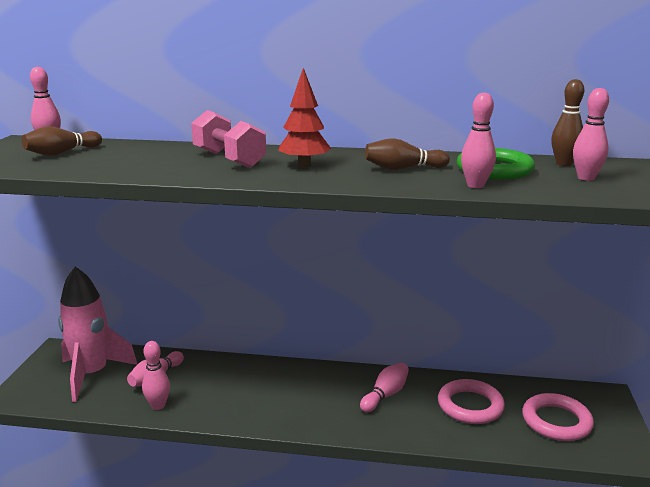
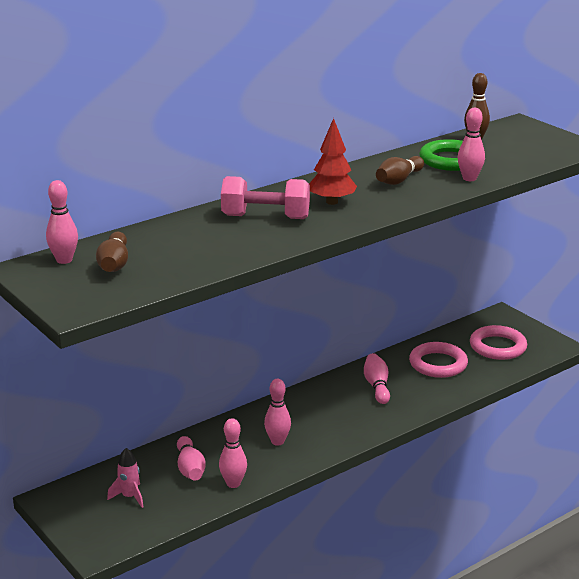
camera: 45 degrees left, 5 degrees up
(92, 375) = (129, 497): pink rocket -> pink rocket, size x0.44
(586, 178) = (510, 148): pink bowling pin -> pink bowling pin (277, 441)

